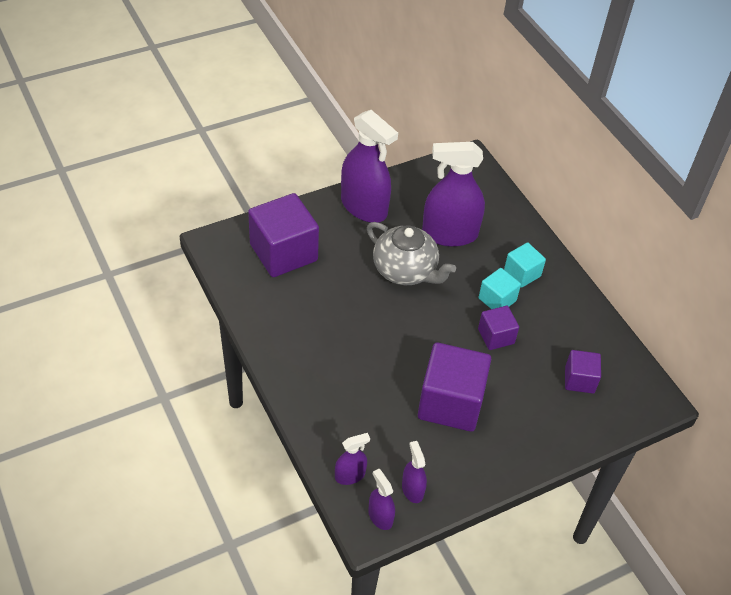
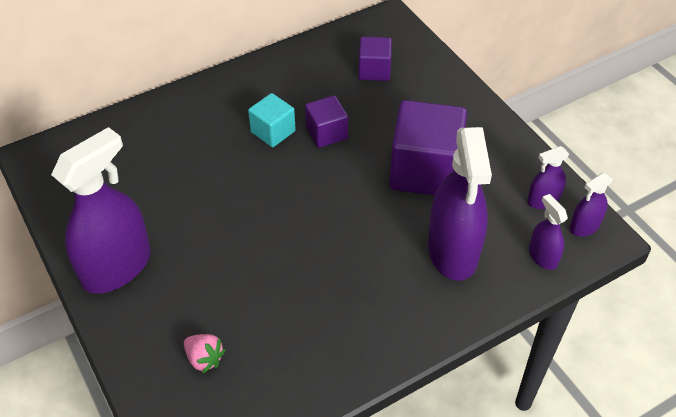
camera: 90 degrees left, 0 degrees up
(283, 252) = (204, 358): purple cube -> pink strawberry
(405, 270) = (232, 217): grey teapot -> none
(449, 234) = (169, 175): purple spray bottle -> purple spray bottle (453, 251)
(522, 274) = (232, 110): turquoise cube -> none

